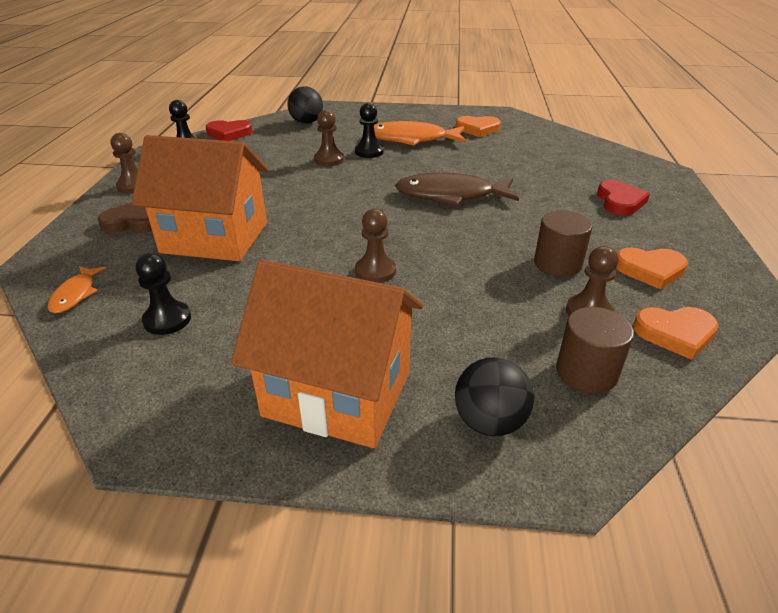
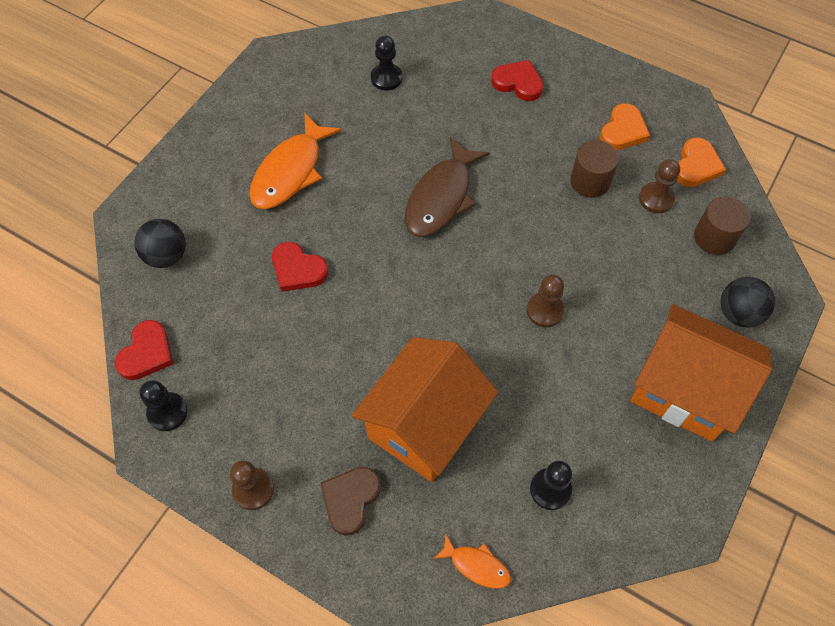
camera: 65 degrees left, 25 degrees up
(329, 160) = (298, 269): brown pawn -> red heart
(337, 394) = (684, 390): orange house -> orange house turned 75 degrees clockwise
(369, 152) = (300, 224): black pawn -> black pawn (386, 78)
(477, 129) = (301, 100): orange heart -> none

